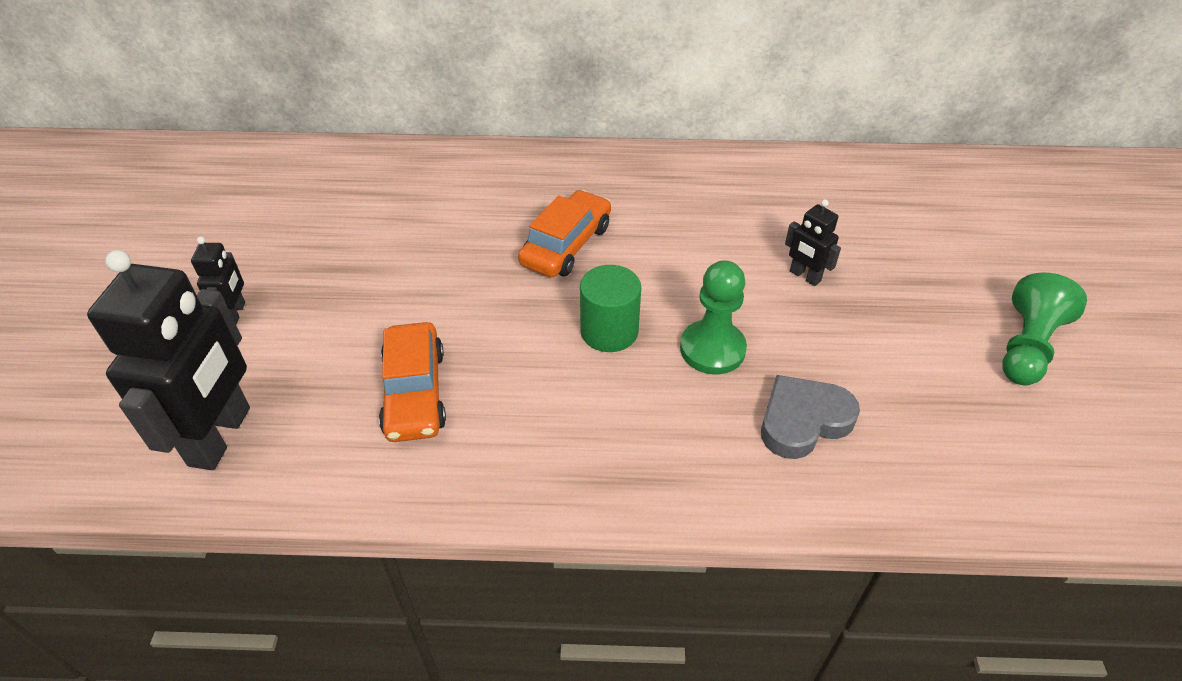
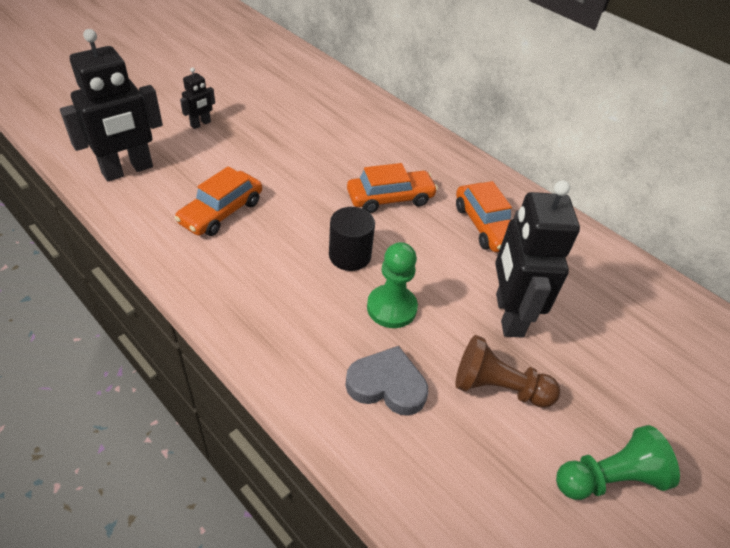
camera: 40 degrees right, 0 degrees up
(609, 331) = (350, 256): green cylinder -> black cylinder
(682, 210) = (485, 226): none -> orange car
(804, 276) = (508, 315): black robot -> black robot, size x2.14
(878, 345) = (498, 387): none -> brown pawn

